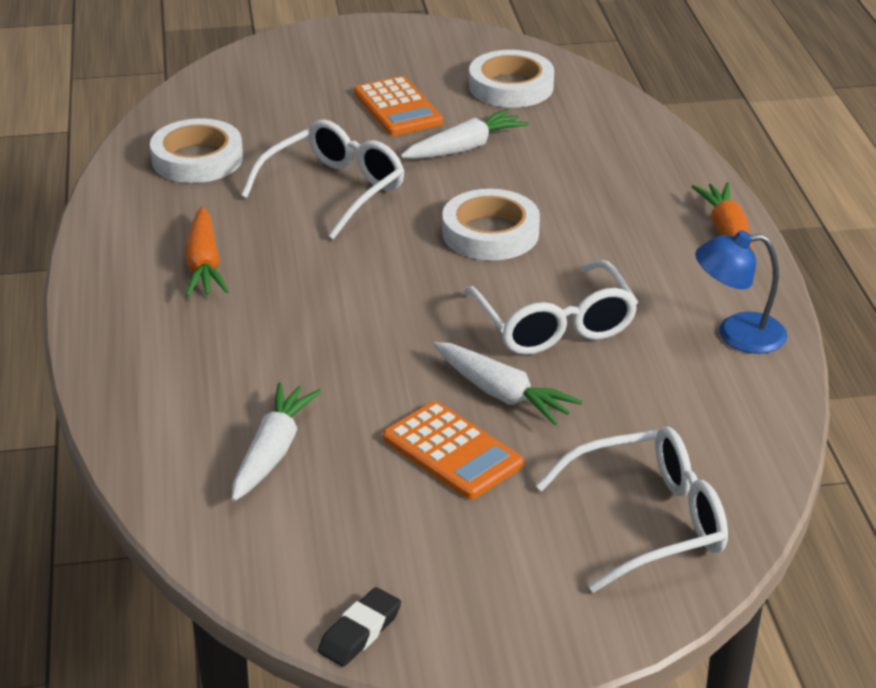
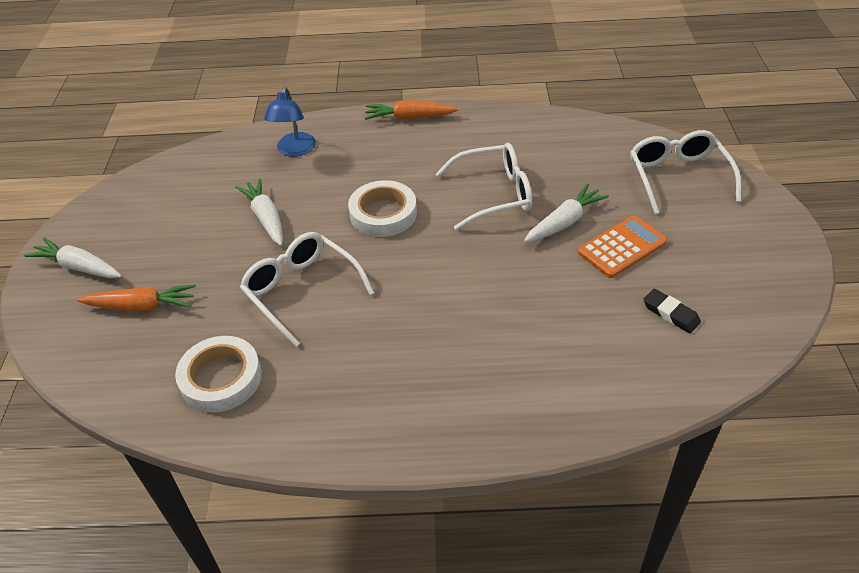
camera: 80 degrees left, 10 degrees up
(204, 265) = (390, 372): orange carrot -> orange carrot (141, 306)
(272, 452) = (626, 333): white carrot -> white carrot (79, 267)
(360, 632) = (791, 295): black eraser -> black eraser (670, 314)
(397, 107) = (190, 250): orange calculator -> none
(511, 86) = (187, 189): white tape -> none
(737, 334) = (511, 127): blue lamp -> blue lamp (294, 150)

